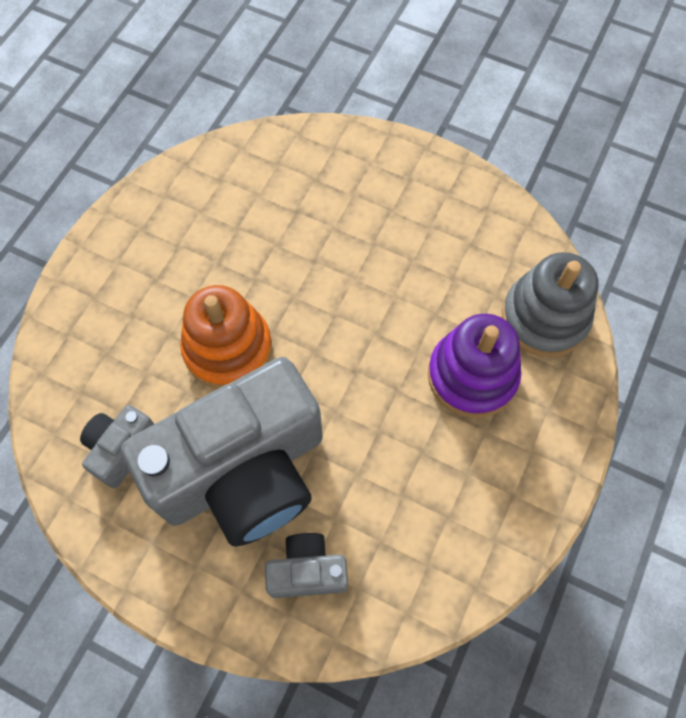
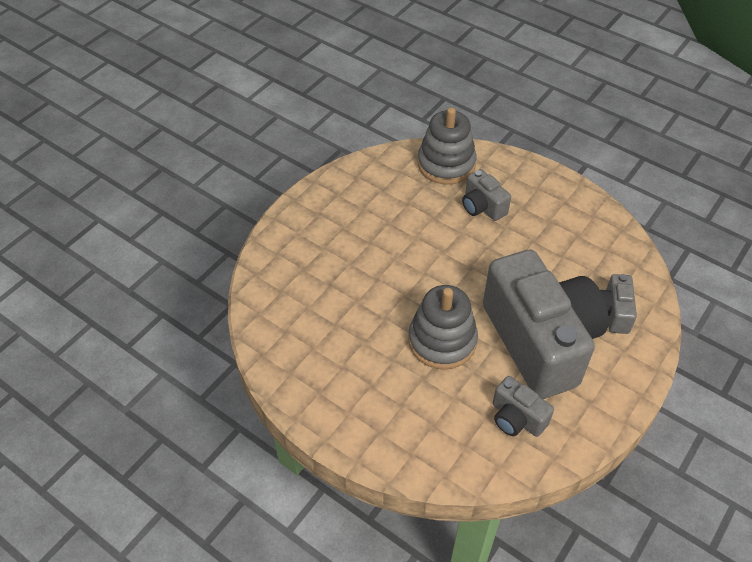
camera: 80 degrees left, 15 degrees down
(228, 349) = (442, 341): orange stacking toy -> grey stacking toy
(472, 376) = (482, 206): purple stacking toy -> grey camera

